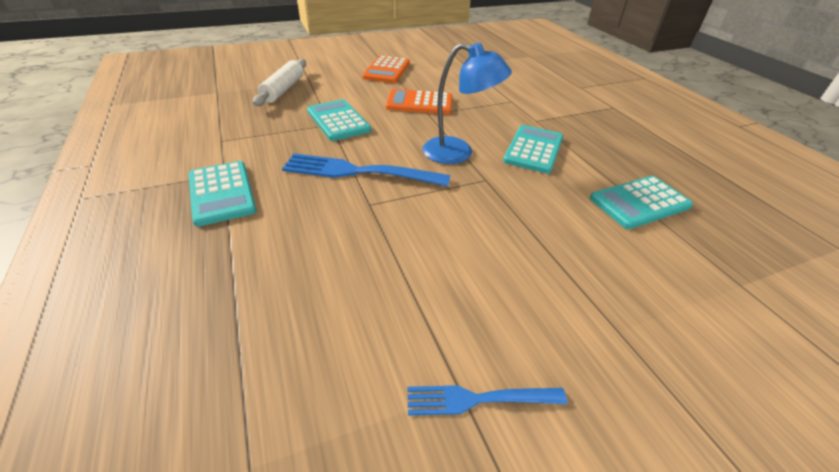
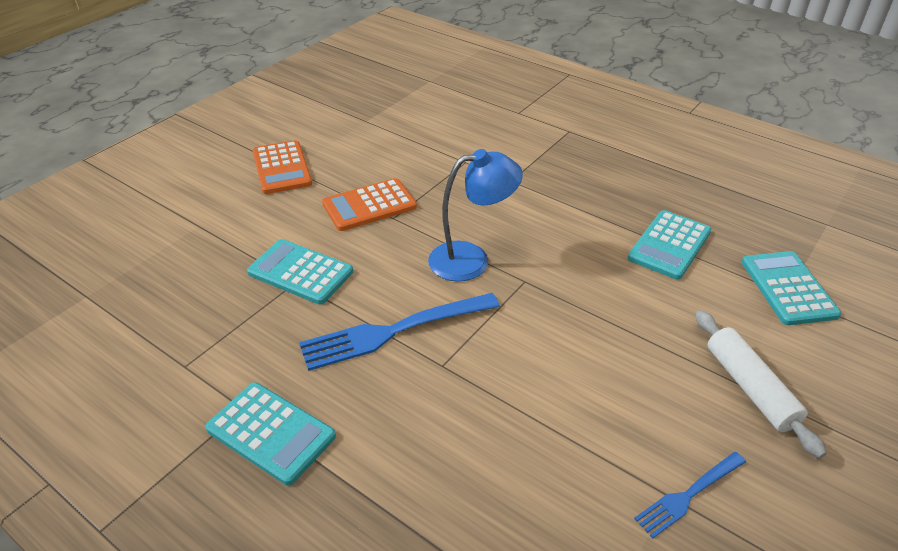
camera: 30 degrees left, 0 degrees up
(283, 89) = (178, 253): white rolling pin -> white rolling pin (750, 388)
(533, 149) = (538, 222): turquoise calculator -> turquoise calculator (788, 288)

